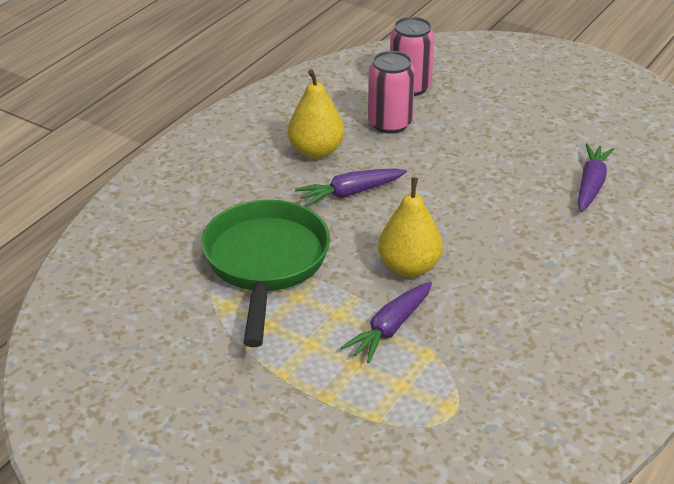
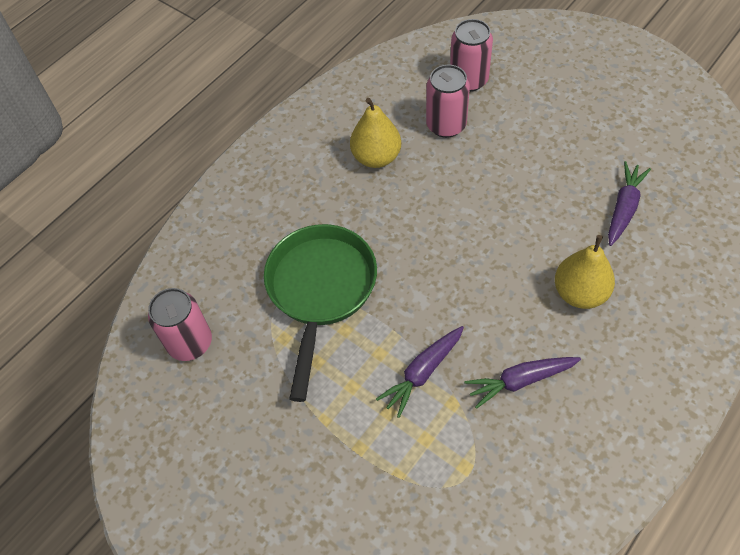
camera: 10 degrees right, 20 degrees up
(117, 314) = (190, 343): none -> pink can
(350, 193) = (402, 209): purple carrot -> purple carrot (520, 381)
(409, 267) = (446, 301): yellow pear -> yellow pear (580, 293)

